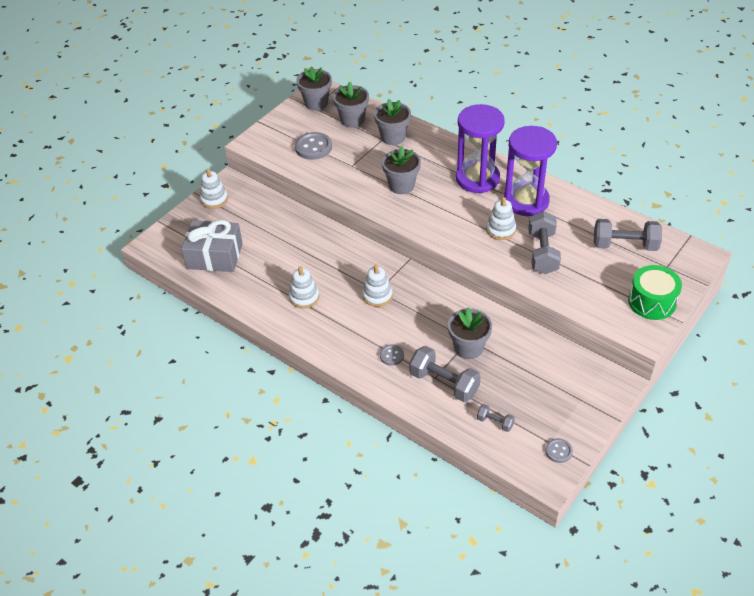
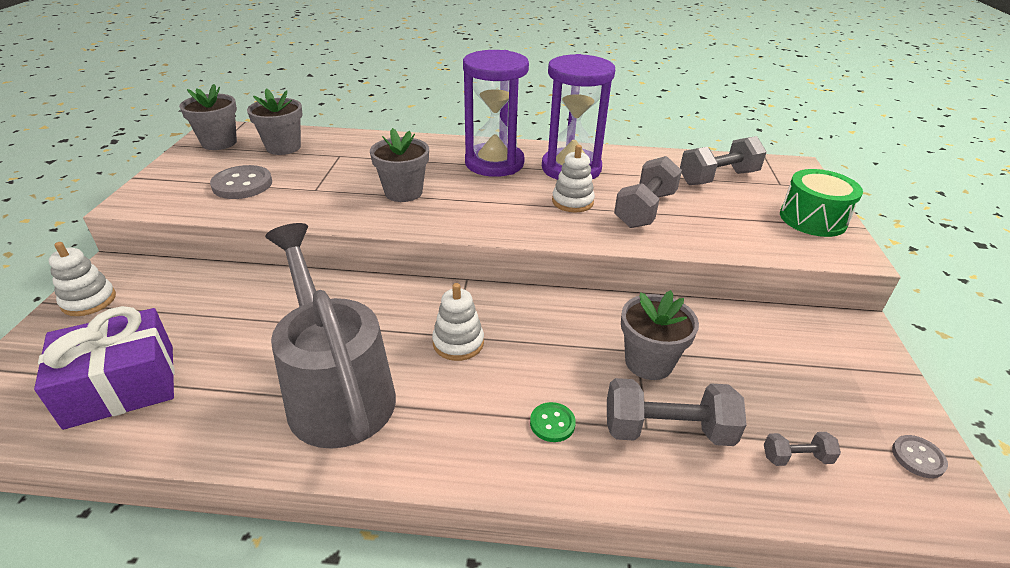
camera: 35 degrees left, 10 degrees down
(215, 256) = (121, 386): grey gift -> purple gift
(304, 297) = (337, 391): white stacking toy -> grey watering can
(392, 355) = (552, 423): grey button -> green button
(393, 137) = (352, 151): grey flower pot -> none
(542, 253) = (645, 209): grey dumbbell -> grey dumbbell turned 60 degrees clockwise

